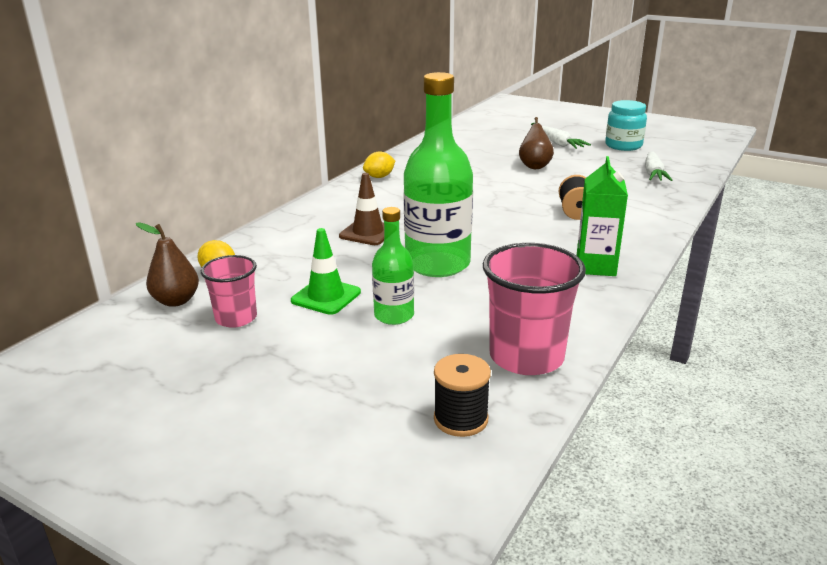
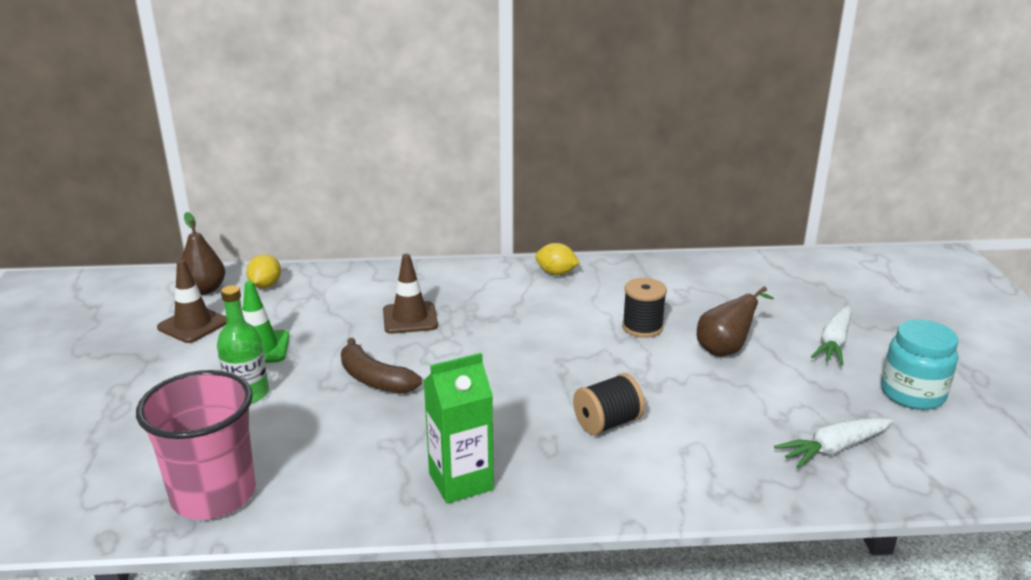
camera: 55 degrees right, 0 degrees up
(236, 318) = (193, 325): pink cup -> brown traffic cone
(437, 264) = (374, 379): green bottle -> brown banana
(460, 419) = (84, 491): black spool -> black spool (642, 327)

